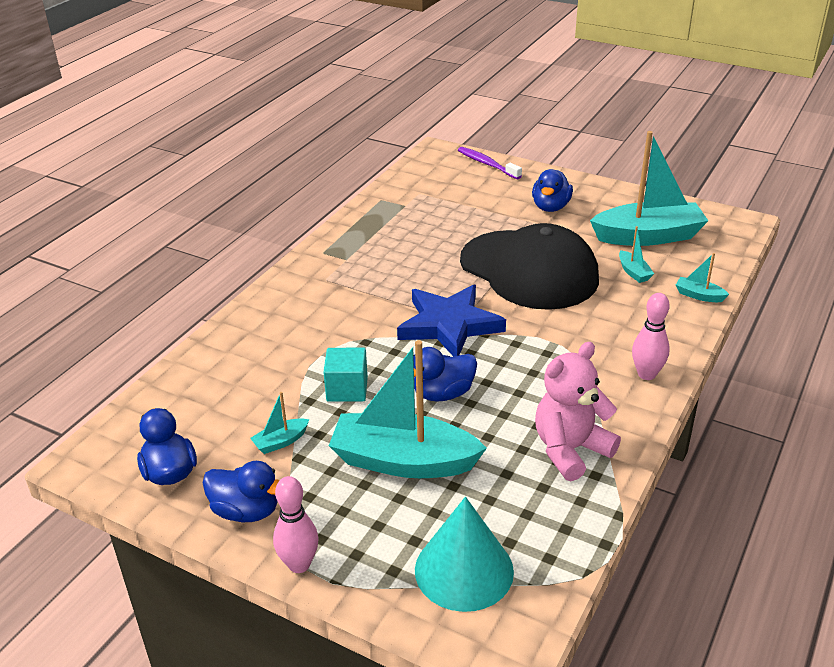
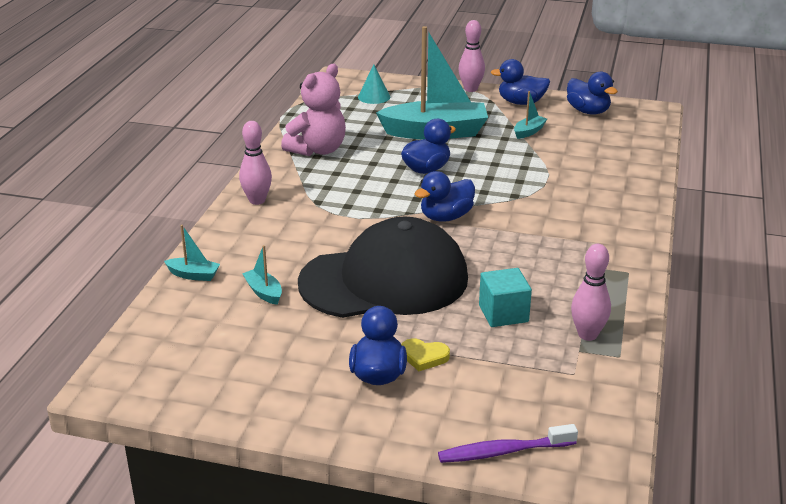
camera: 165 degrees right, 5 degrees down
(347, 389) = (505, 163): turquoise cube -> turquoise cube (503, 313)
(392, 213) = (587, 335): none -> pink bowling pin
(449, 325) = (446, 217): blue star -> blue duck
(464, 570) = (374, 97): turquoise cone -> turquoise cone, size x0.55
(487, 164) = (503, 452): purple toothbrush -> purple toothbrush turned 135 degrees clockwise
(515, 213) = (424, 356): none -> yellow heart
(529, 270) = (384, 280): black cap -> black cap turned 135 degrees clockwise
(648, 236) = (242, 344): turquoise boat -> none

